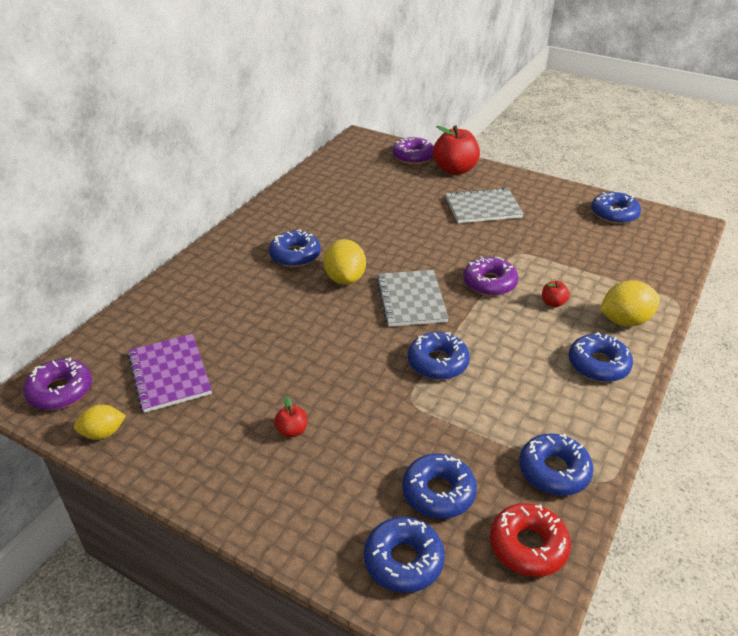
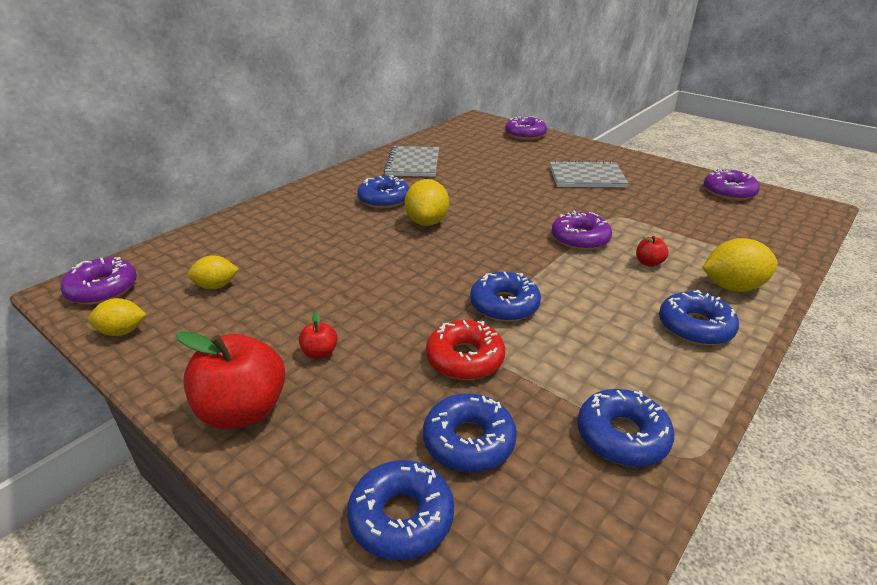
camera: 10 degrees right, 5 degrees down
(170, 374) = (216, 286): purple notebook -> yellow lemon
(411, 300) = (491, 246): grey notebook -> grey notebook (413, 163)
(455, 170) = (564, 146): red apple -> red apple (243, 411)
(528, 546) = (571, 524): red donut -> red donut (465, 358)
(614, 214) = (729, 192): blue donut -> purple donut

